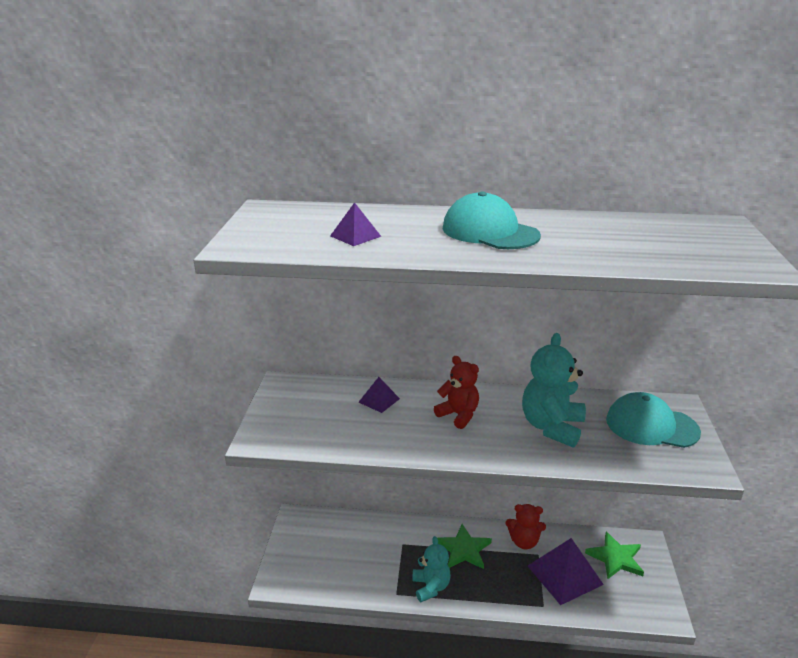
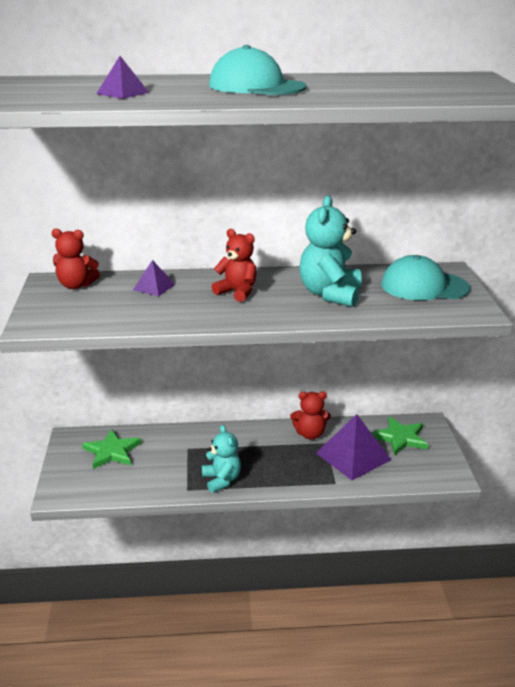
camera: 10 degrees left, 0 degrees up
(306, 391) = (76, 285): none -> red teddy bear
(463, 549) = (250, 446): green star -> green star (112, 451)

